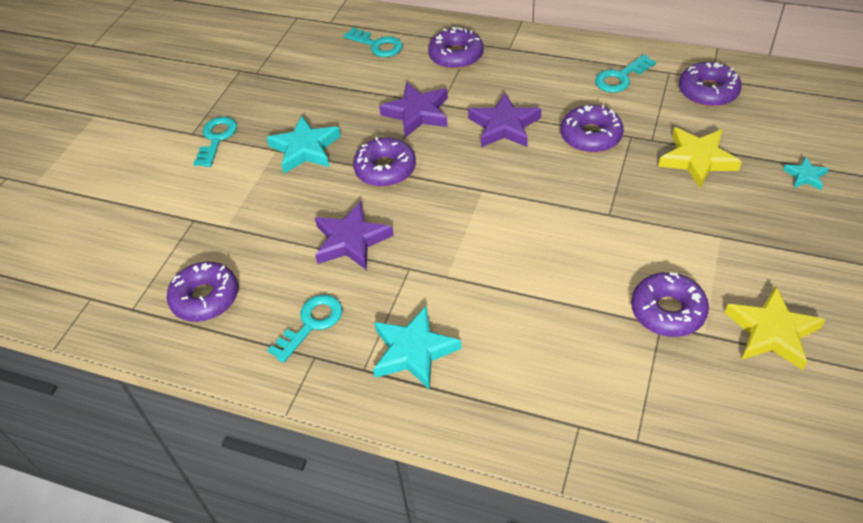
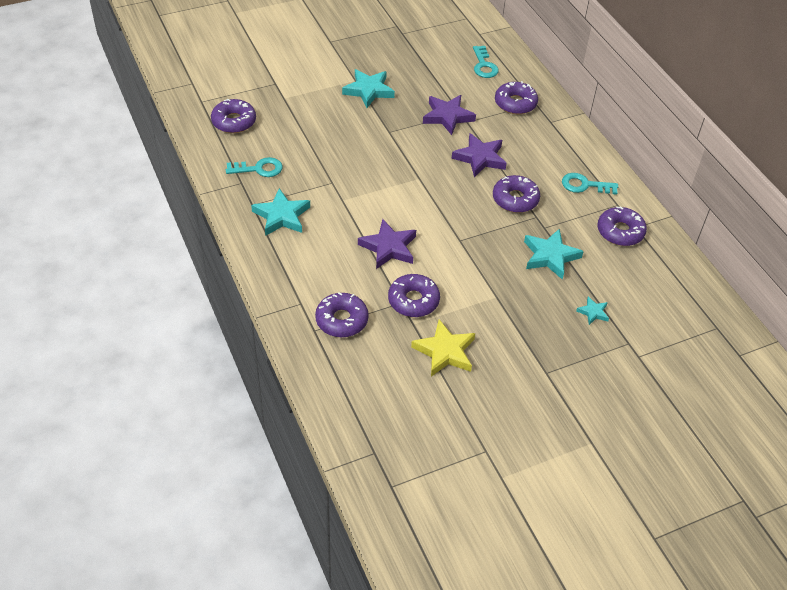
camera: 40 degrees right, 0 degrees up
(216, 139) = (337, 53): turquoise key -> none
(351, 240) = (326, 149): purple star -> purple star (388, 247)
(385, 169) = (390, 130): purple donut -> purple donut (341, 320)
(697, 159) = (550, 256): yellow star -> turquoise star

